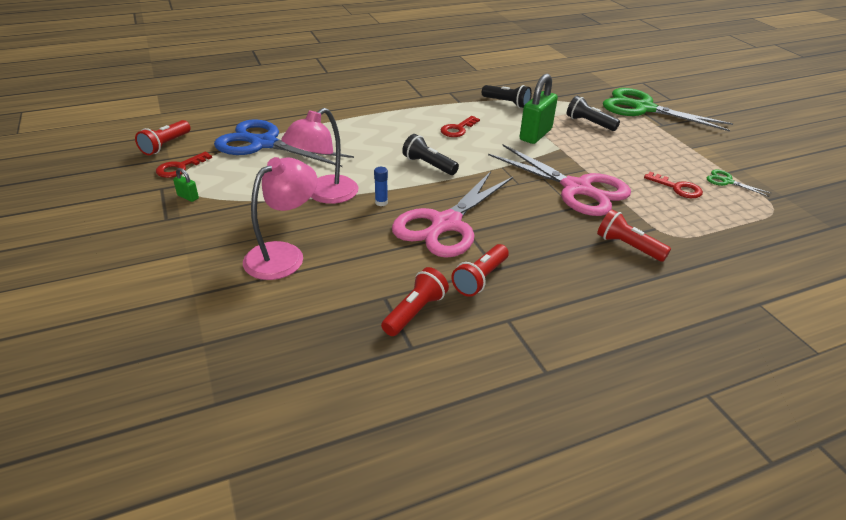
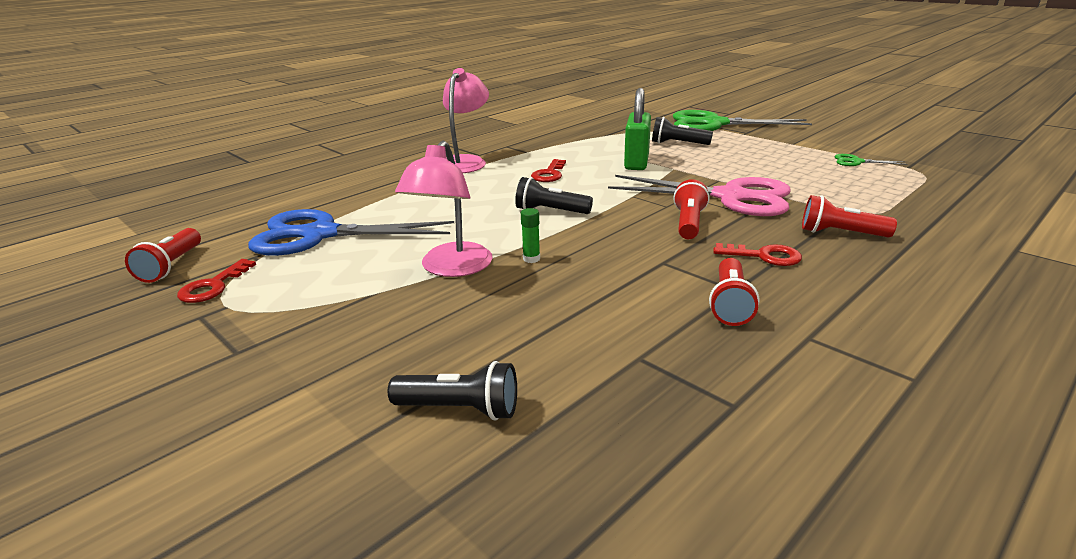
camera: 20 degrees left, 10 degrees down
(188, 197) = (252, 317): green padlock -> none
(283, 254) = (456, 347): pink lamp -> pink lamp (465, 162)
(381, 202) = (531, 259): blue glue stick -> green glue stick
(415, 312) = (695, 362): red flashlight -> red flashlight (689, 223)
(445, 224) = (630, 262): pink scissors -> none
(506, 103) = (577, 143): black flashlight -> black flashlight (460, 409)
(677, 188) = (822, 176): red key -> red key (764, 256)

